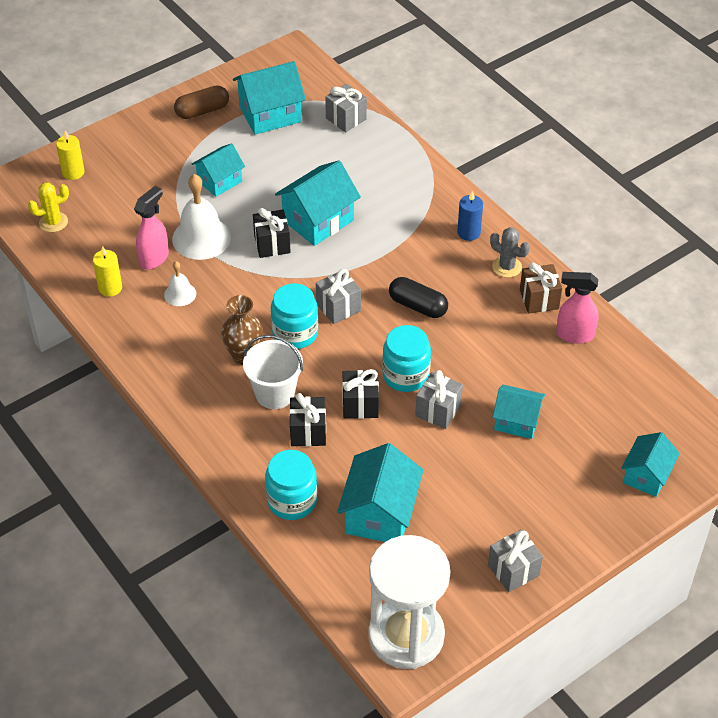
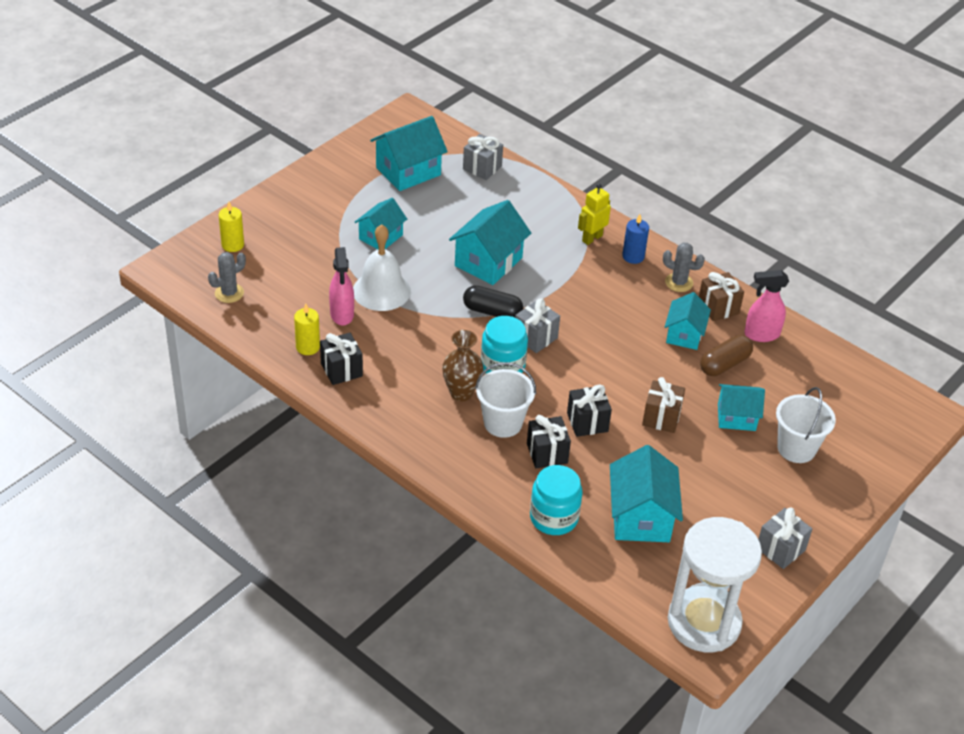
camera: 15 degrees left, 5 degrees down
(53, 222) = (229, 293): yellow cactus -> grey cactus
(154, 258) = (342, 315): pink spray bottle -> pink spray bottle turned 150 degrees clockwise
(180, 294) = (379, 344): white bell -> none
(202, 111) = (341, 175): brown capsule -> brown capsule (724, 364)
(272, 244) = (452, 288): black gift -> black gift (341, 370)
(405, 375) = (620, 390): turquoise jar -> none
(418, 306) = (609, 327): black capsule -> black capsule (492, 312)
(432, 208) = (592, 238): none -> yellow robot
(438, 410) = (661, 417): grey gift -> brown gift
(568, 464) = (796, 448): none -> white bucket
(646, 475) = (869, 448): turquoise house -> turquoise house (684, 335)

